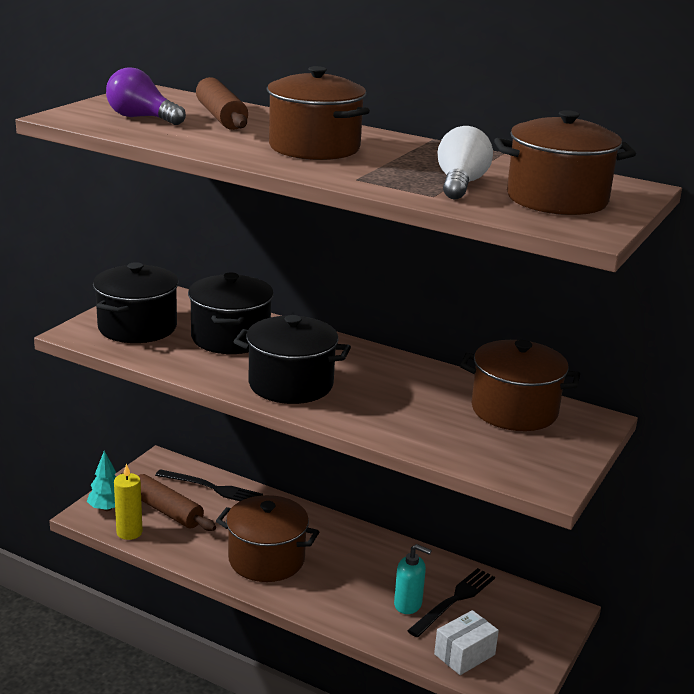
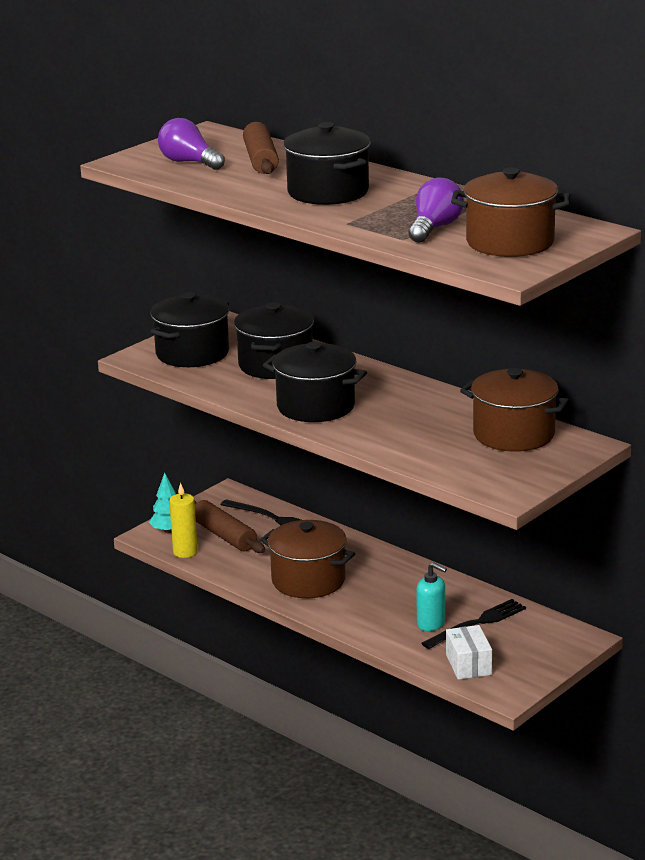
camera: 15 degrees right, 0 degrees up
(314, 148) = (328, 192): brown pot -> black pot
(460, 184) = (434, 228): white light bulb -> purple light bulb
(464, 654) = (468, 665): white box -> white box turned 75 degrees counterclockwise

